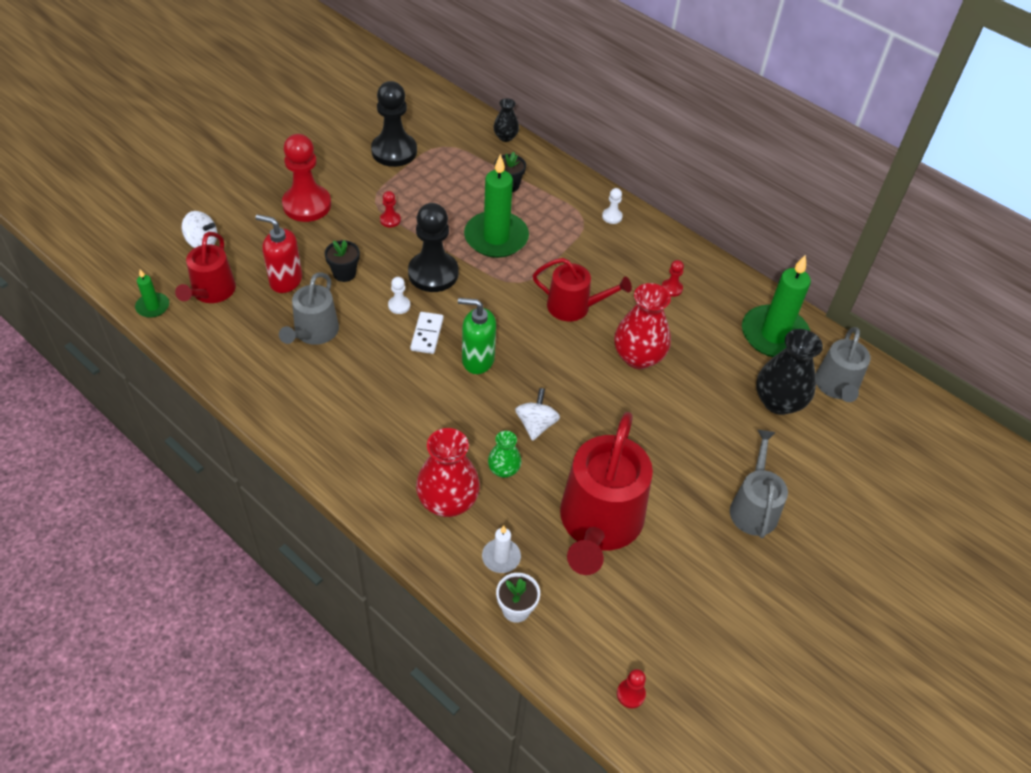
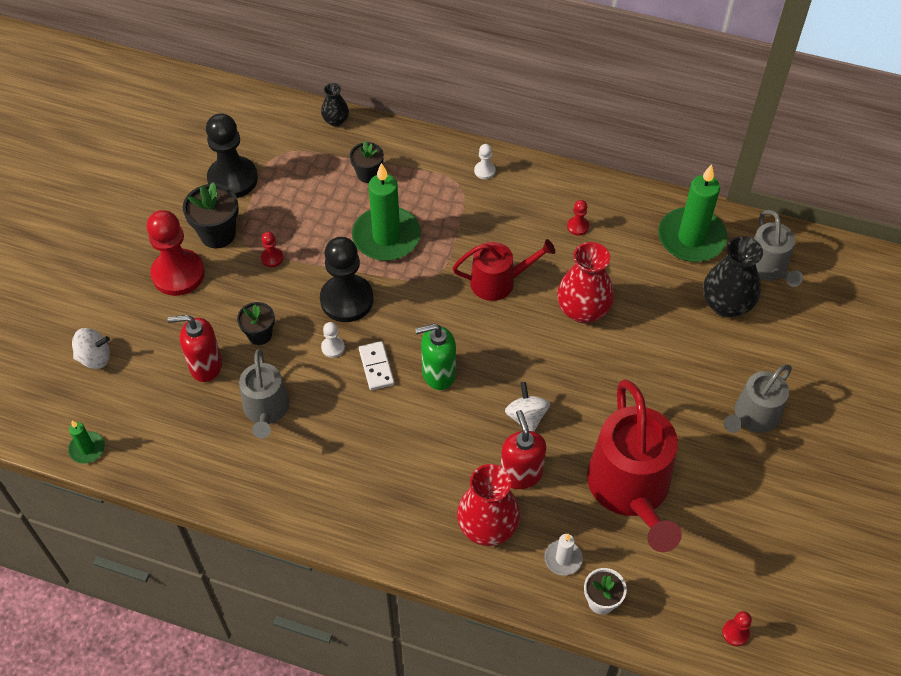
camera: 20 degrees left, 5 degrees up
(211, 292) = (137, 408): red watering can -> none
(357, 187) = (217, 234): none -> black flower pot
(504, 469) = (521, 474): green vase -> red soap dispenser
(754, 507) = (753, 416): grey watering can -> grey watering can turned 120 degrees counterclockwise

